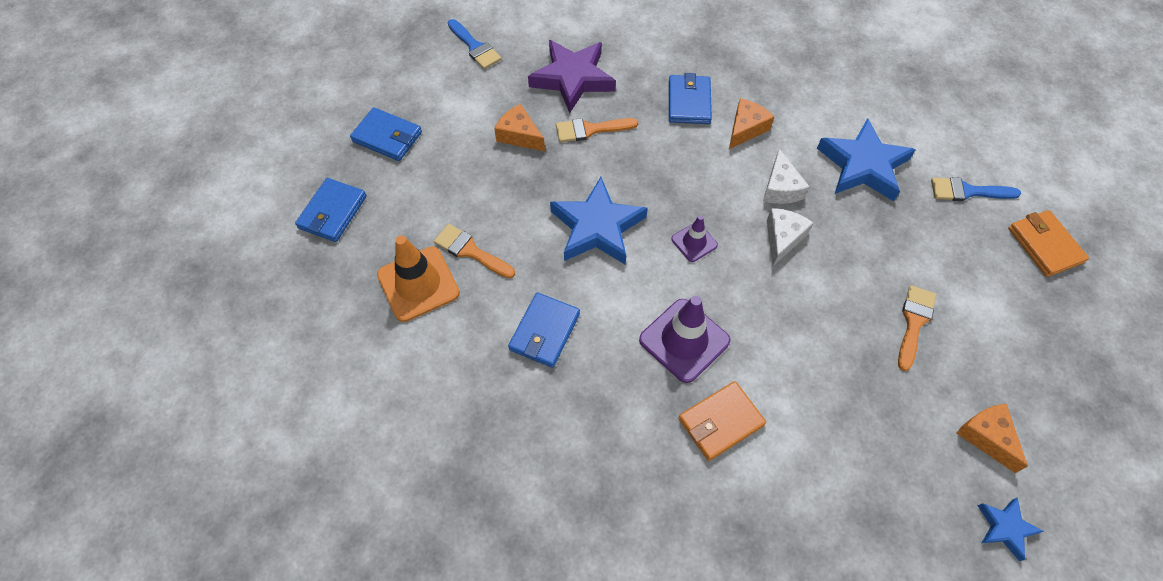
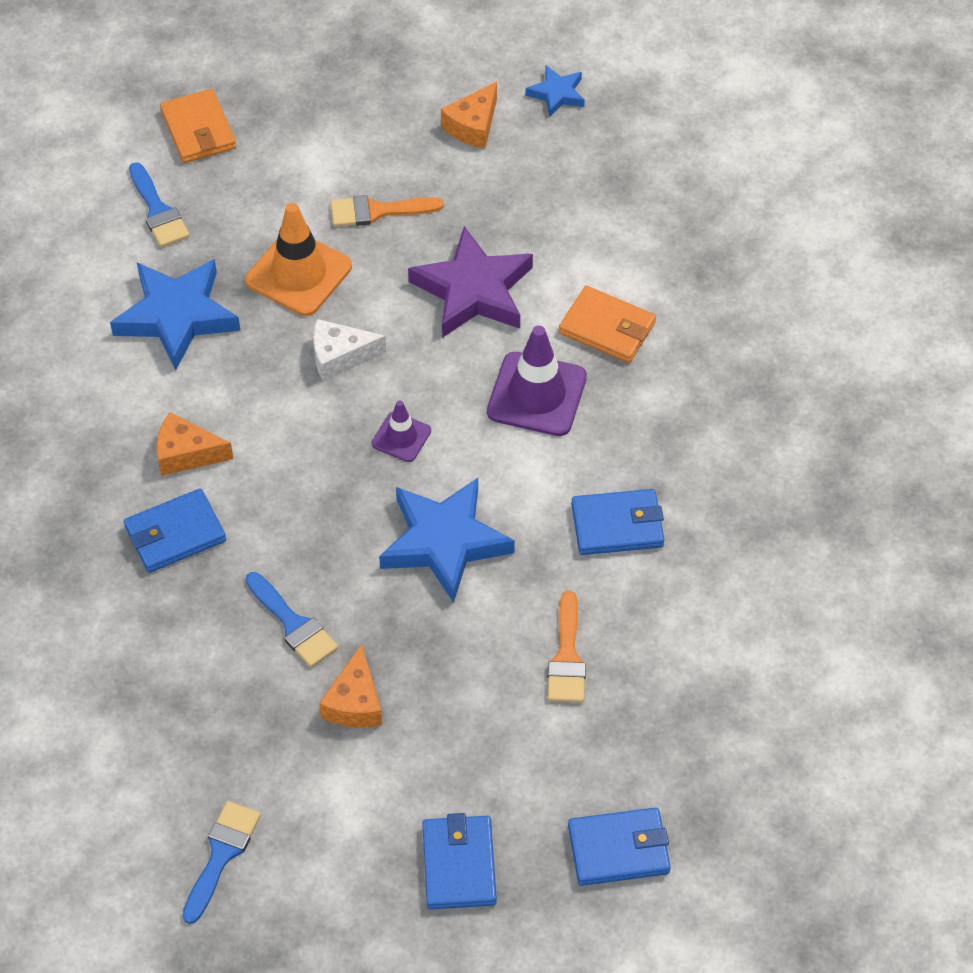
camera: 120 degrees left, 5 degrees down
(418, 284) = (648, 685): orange traffic cone -> orange traffic cone (298, 273)
(572, 78) = (211, 692): purple star -> purple star (473, 291)
(590, 130) = (293, 624): orange brush -> blue brush
(780, 188) = (264, 384): white cheese -> none
(1044, 245) = (198, 130): orange wallet -> orange wallet turned 60 degrees counterclockwise

